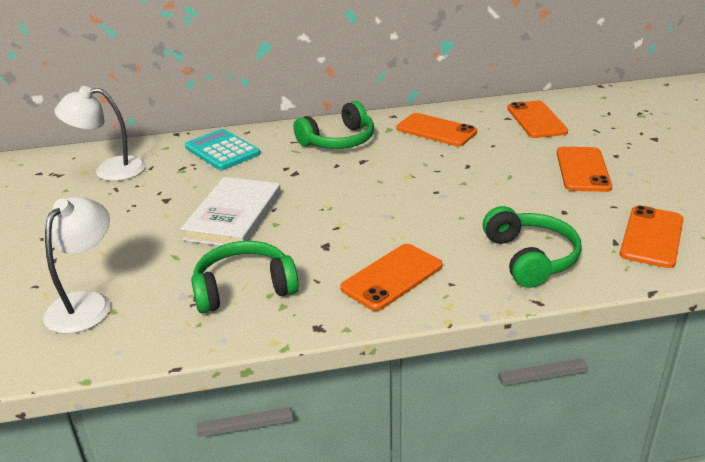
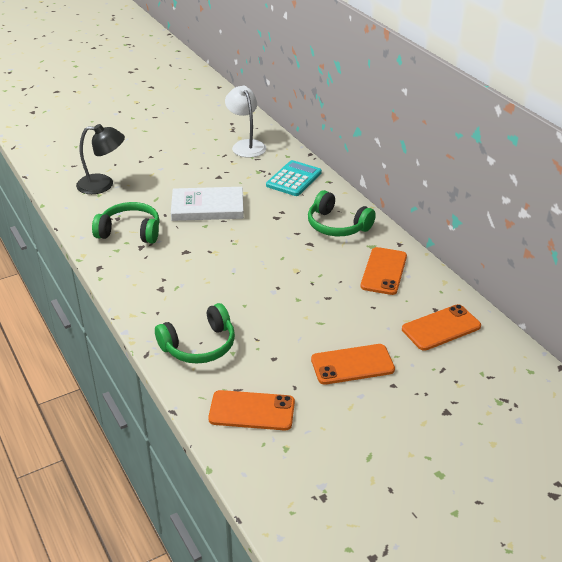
camera: 70 degrees right, 5 degrees up
(86, 303) = (103, 184): white lamp -> black lamp
(244, 288) = (130, 231): green headphones -> green headphones turned 45 degrees counterclockwise
(392, 277) = (157, 286): orange phone -> none

